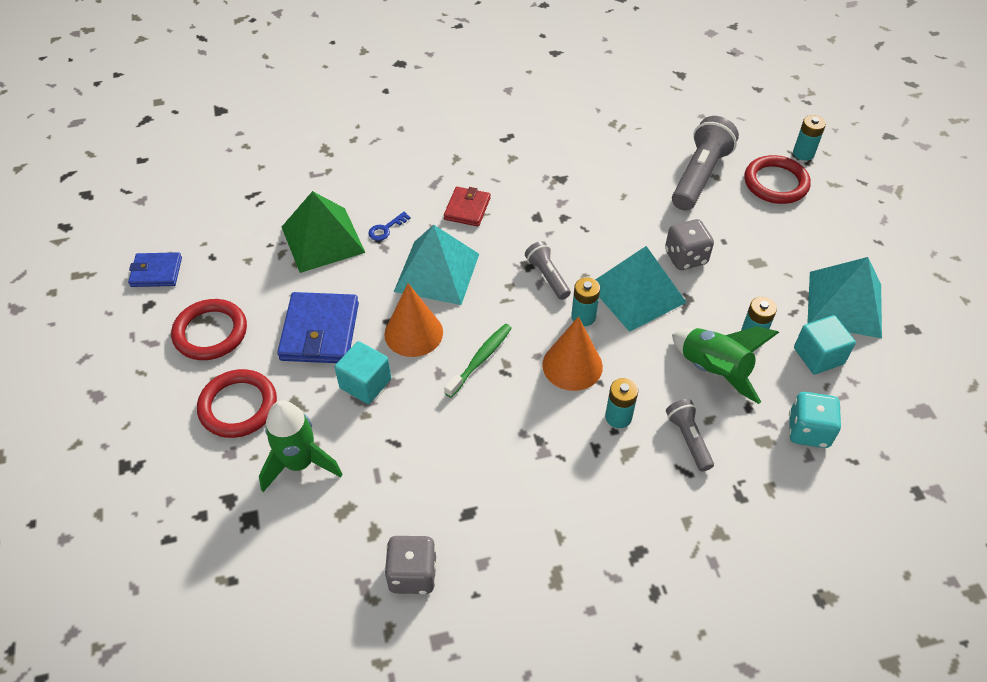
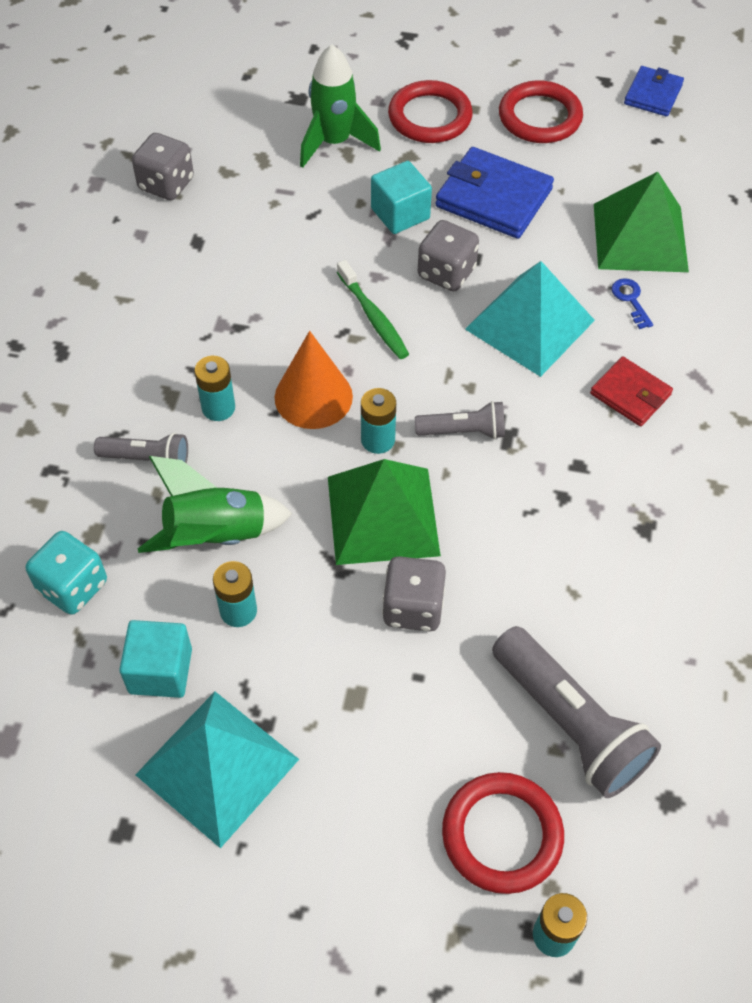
camera: 115 degrees right, 5 degrees up
(413, 333) = (446, 273): orange cone -> grey dice
(636, 293) = (383, 515): turquoise pyramid -> green pyramid

